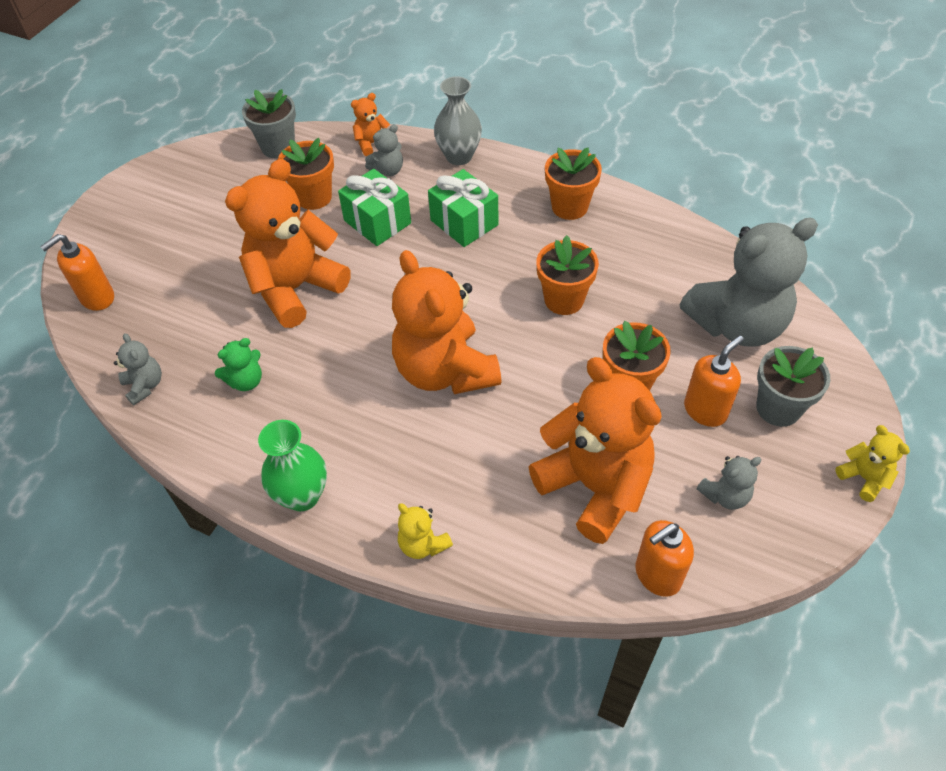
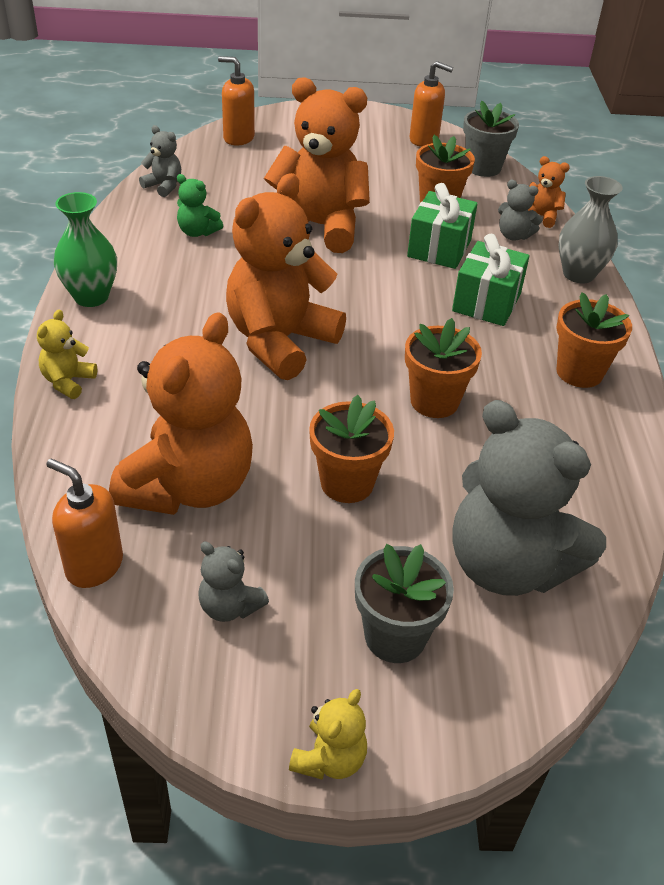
camera: 60 degrees right, 10 degrees down
(145, 386) = (163, 186): grey teddy bear -> grey teddy bear turned 90 degrees counterclockwise
(705, 410) = (348, 561): orange soap dispenser -> orange soap dispenser (424, 140)

